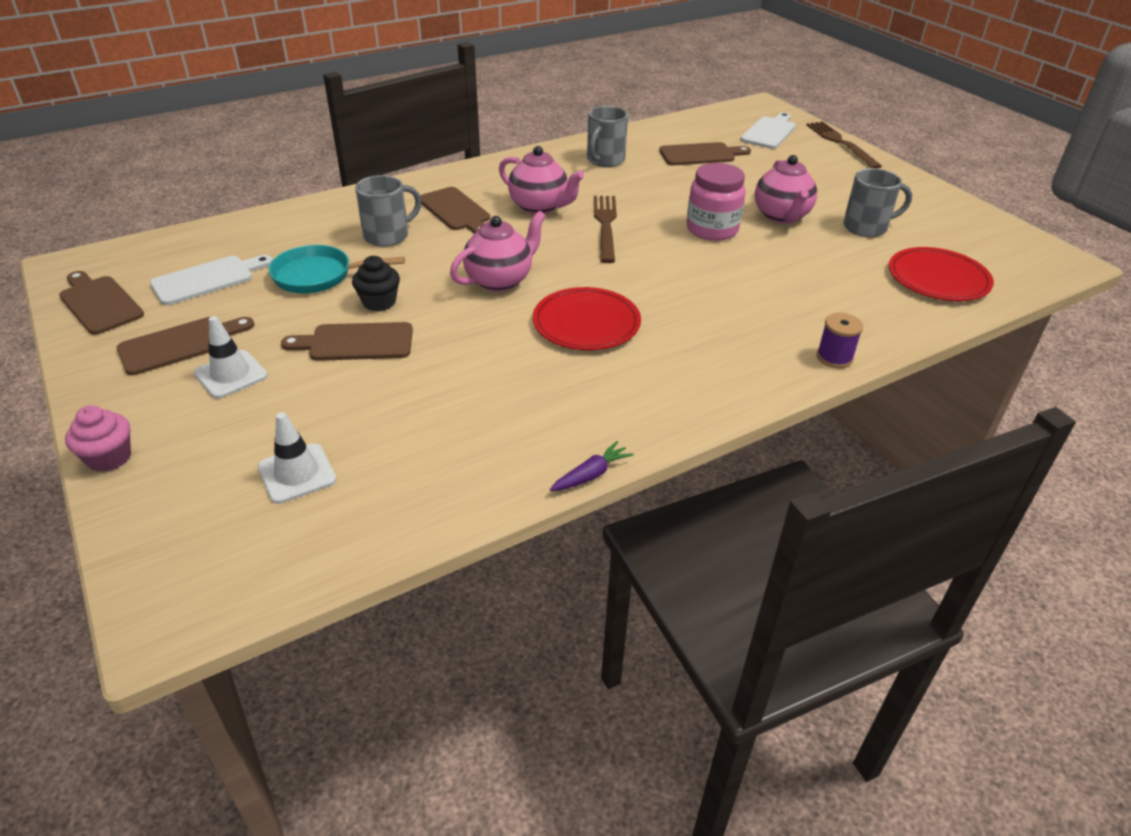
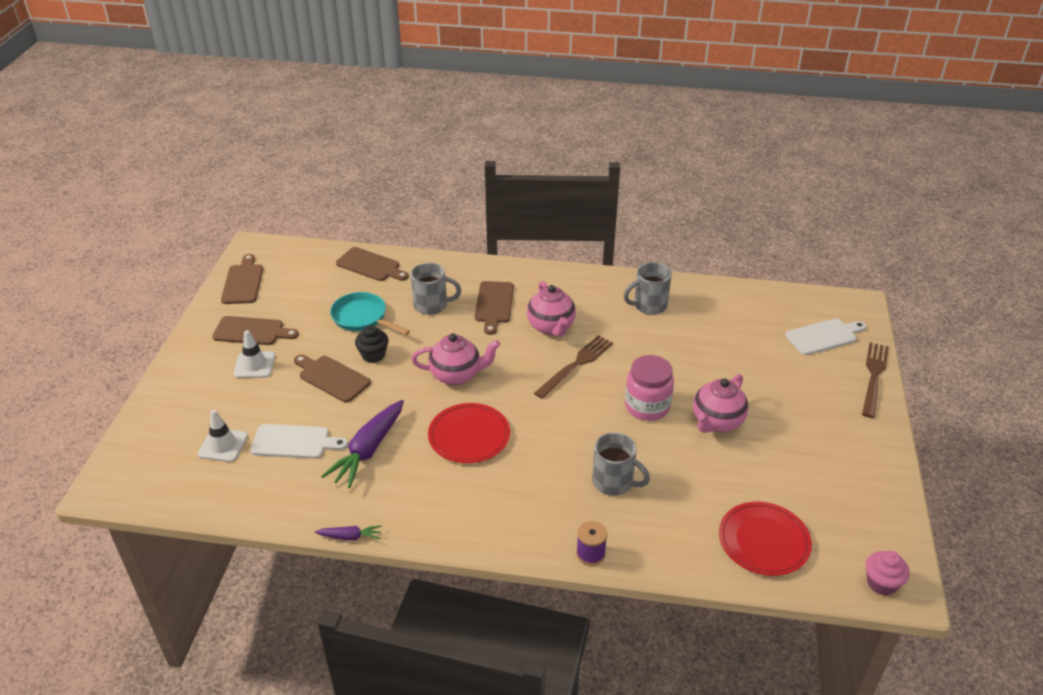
camera: 40 degrees right, 0 degrees up
(109, 458) = (161, 386): pink cupcake -> pink cupcake (881, 583)
(207, 279) = (306, 291): white cutting board -> white cutting board (294, 442)
(495, 386) = (368, 450): none -> purple carrot
(700, 154) = (731, 333): brown cutting board -> brown cutting board (371, 265)
(866, 227) = (773, 467): grey mug -> grey mug (614, 482)

